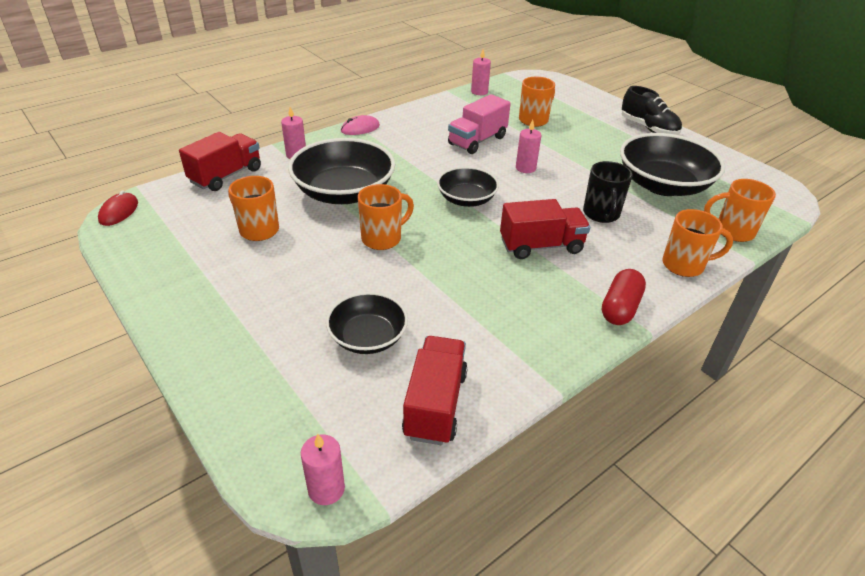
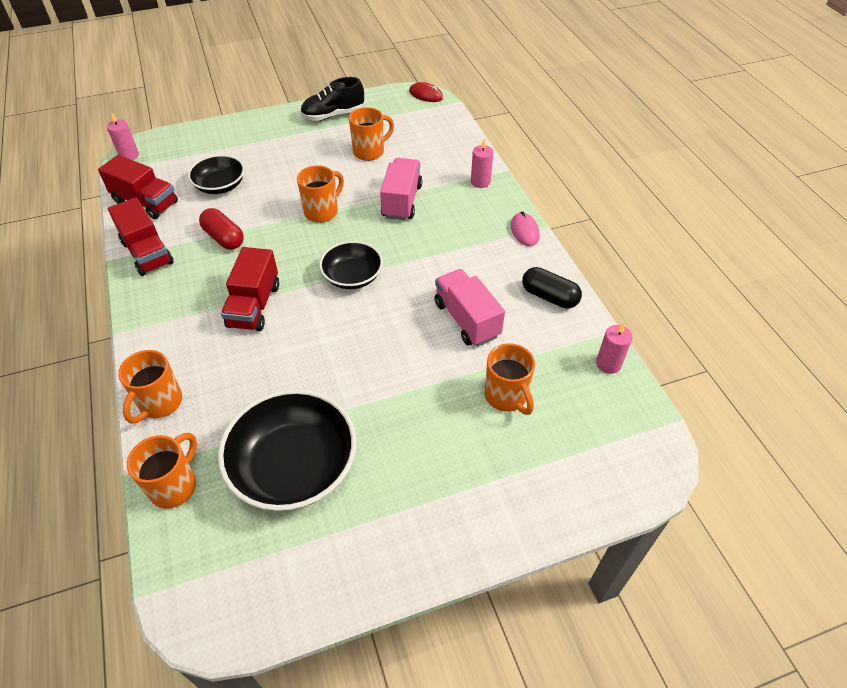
camera: 110 degrees right, 10 degrees up
(226, 176) = (458, 142): red truck -> red truck (147, 253)
(344, 192) = (402, 201): black bowl -> pink truck
(383, 238) = (322, 211): orange mug -> orange mug turned 120 degrees counterclockwise
(431, 113) = (549, 297): none -> black capsule
(525, 168) = (390, 343): pink candle -> none
(601, 214) = (273, 373): black mug -> none
(620, 308) = (148, 326): red capsule -> red capsule (224, 238)
(648, 128) = (441, 537): black shoe -> black shoe (333, 115)

